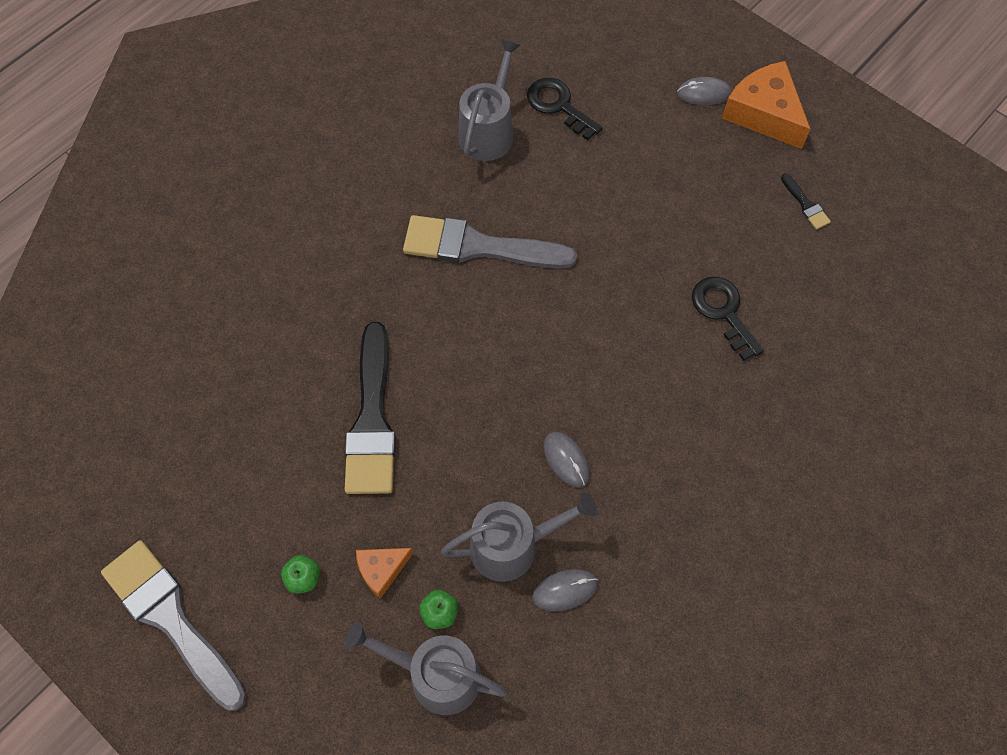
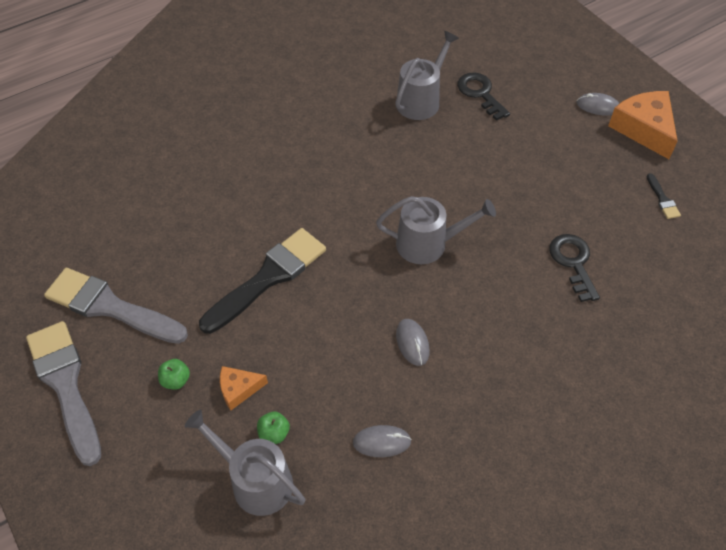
camera: 15 degrees right, 10 degrees down
(372, 419) = (268, 278): black brush -> black brush turned 150 degrees counterclockwise
(479, 247) = (389, 176): grey brush -> grey brush (110, 307)
(512, 546) = (349, 397): grey watering can -> grey watering can (428, 244)

